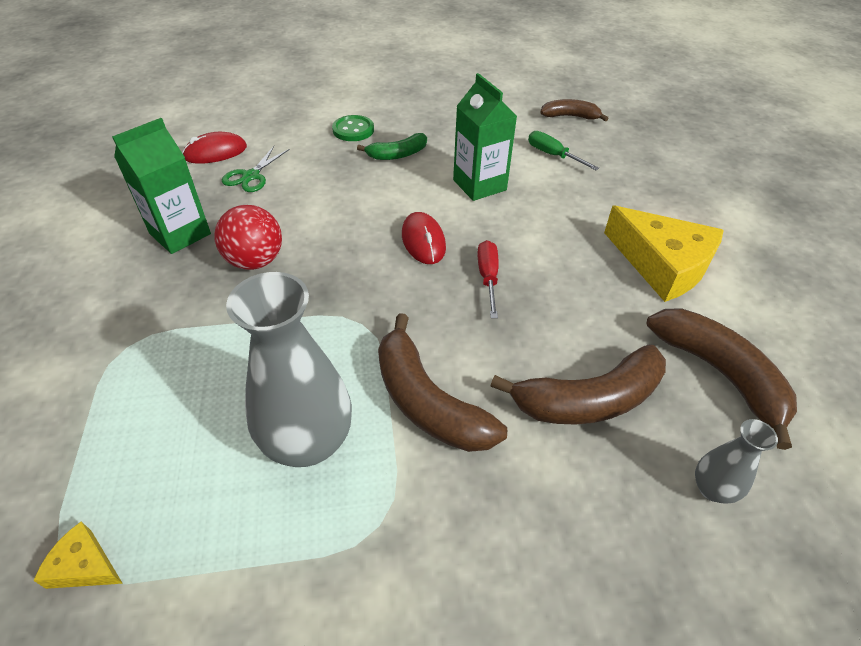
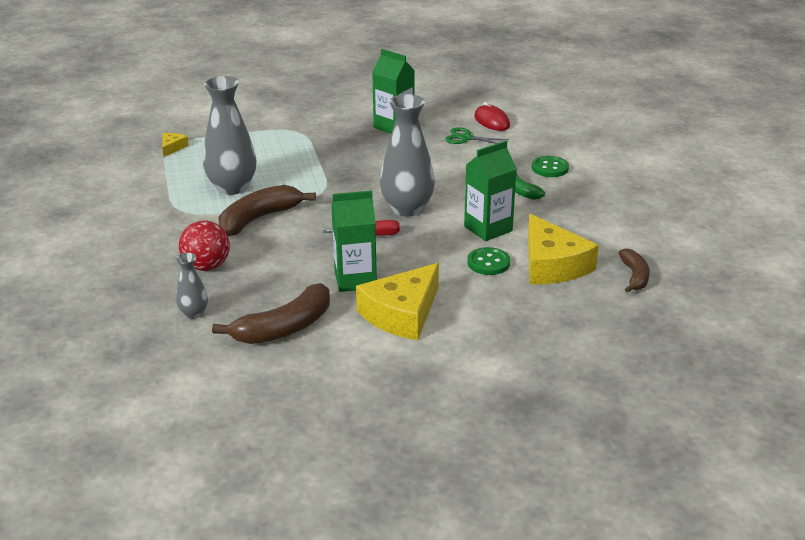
camera: 85 degrees right, 15 degrees down
(255, 261) = (372, 153): red ball -> red ball (207, 266)
(423, 241) = (407, 208): red mouse -> grey vase
(551, 193) = (488, 263): none -> green button
(553, 155) = (552, 265): green screwdriver -> yellow cheese
(589, 400) = (260, 273): brown banana -> none
(595, 299) = (355, 280): none -> green carton

